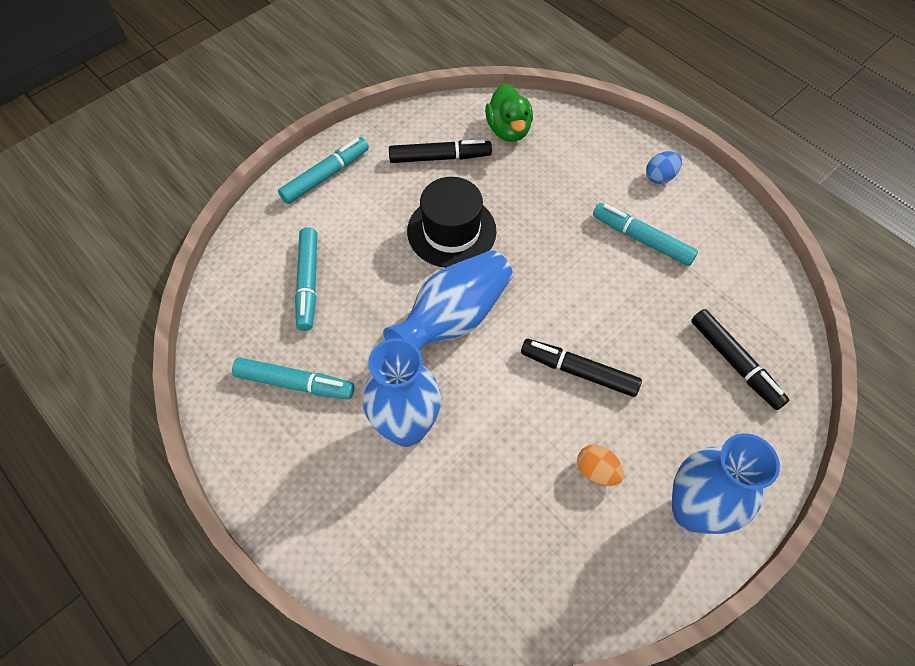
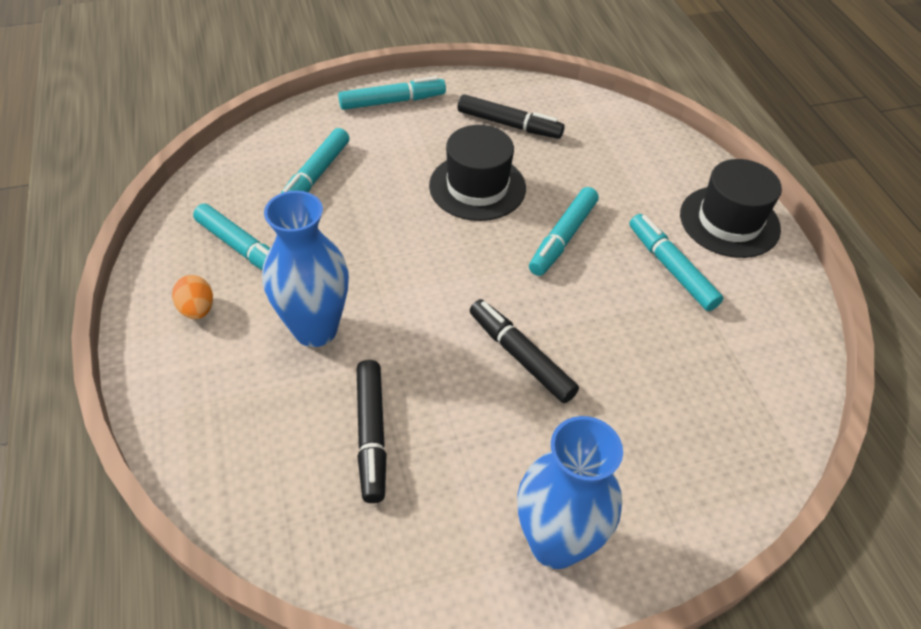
camera: 25 degrees right, 10 degrees down
(453, 319) = (426, 258): blue vase -> none
(508, 130) = (593, 126): green duck -> none
(547, 249) = (563, 237): none -> turquoise marker
(596, 471) = (476, 454): orange egg -> orange egg (197, 309)
(660, 177) = (729, 221): blue egg -> black hat
(734, 362) = (701, 423): black marker -> black marker (371, 434)

